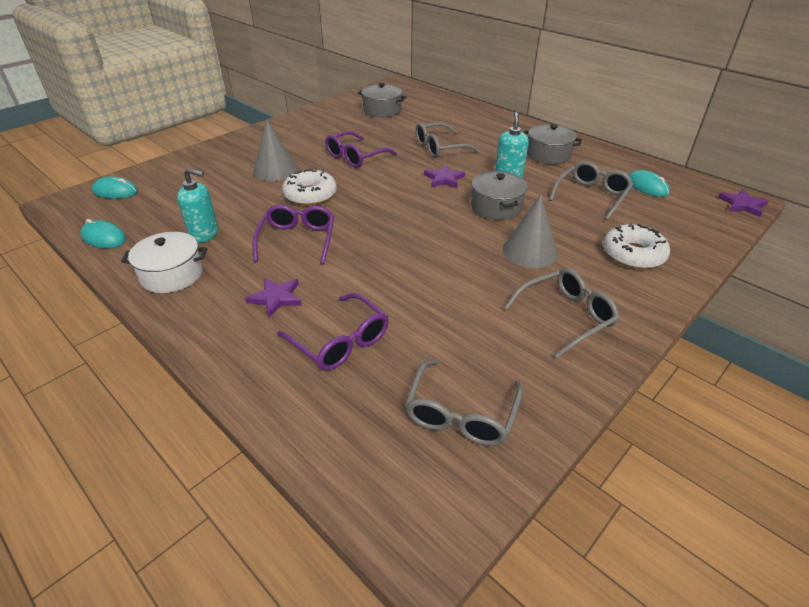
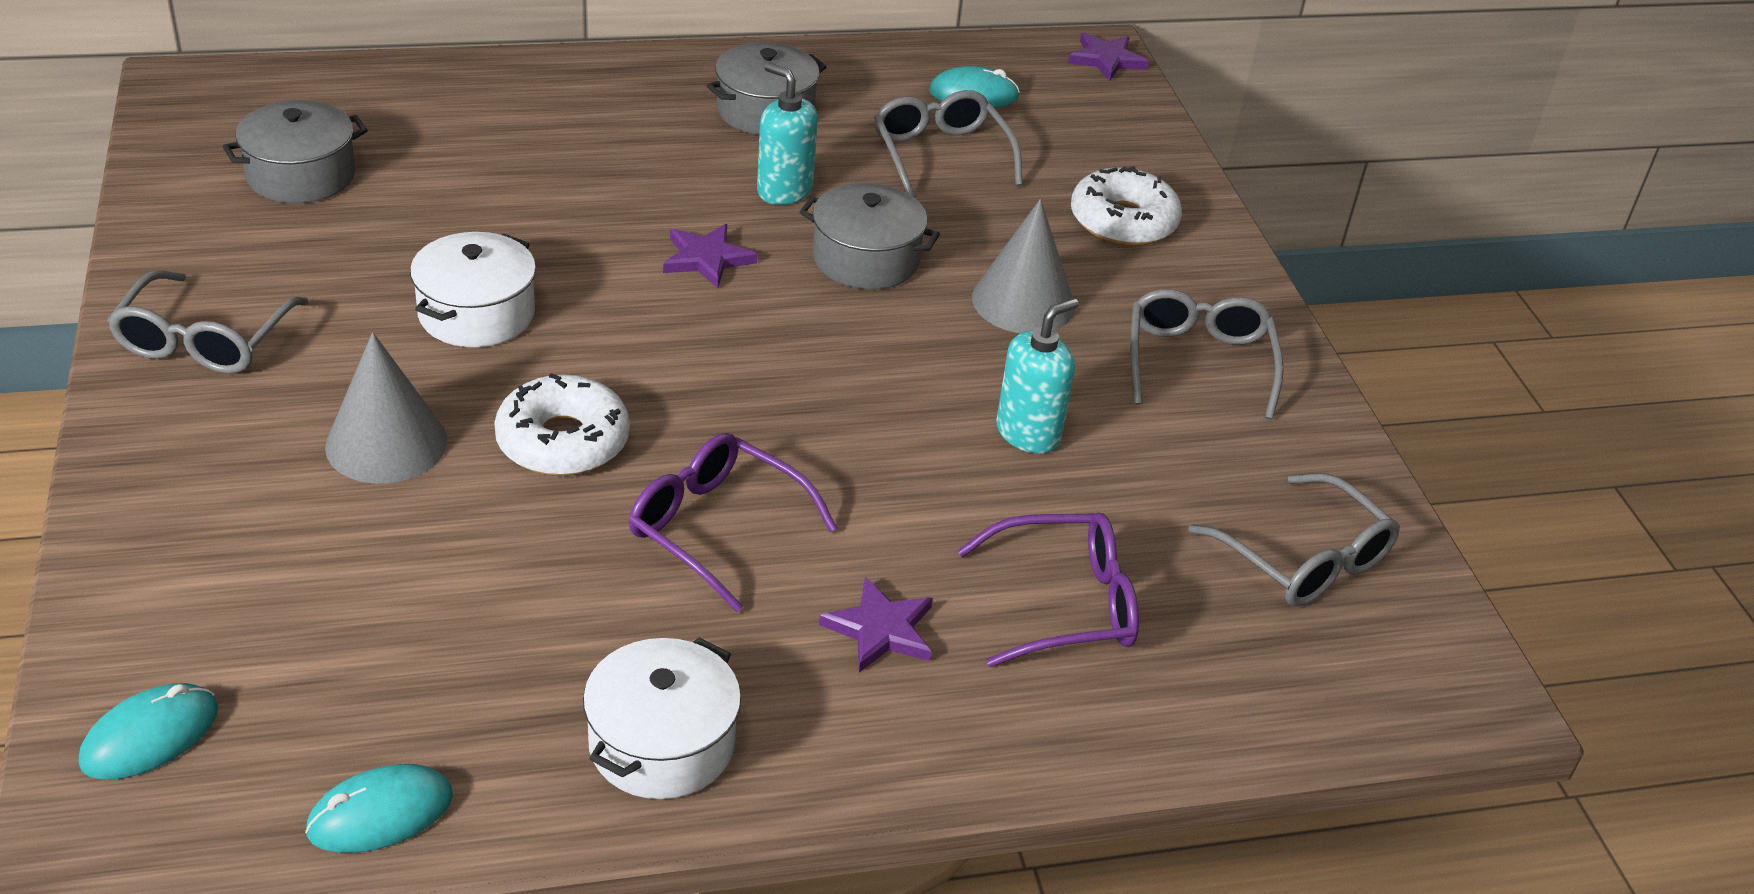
camera: 60 degrees left, 0 degrees up
(205, 234) = (551, 647): turquoise soap dispenser -> turquoise soap dispenser (1028, 433)
(355, 157) = (476, 313): purple glasses -> white pot
(440, 148) = (582, 200): grey glasses -> grey glasses (204, 340)

